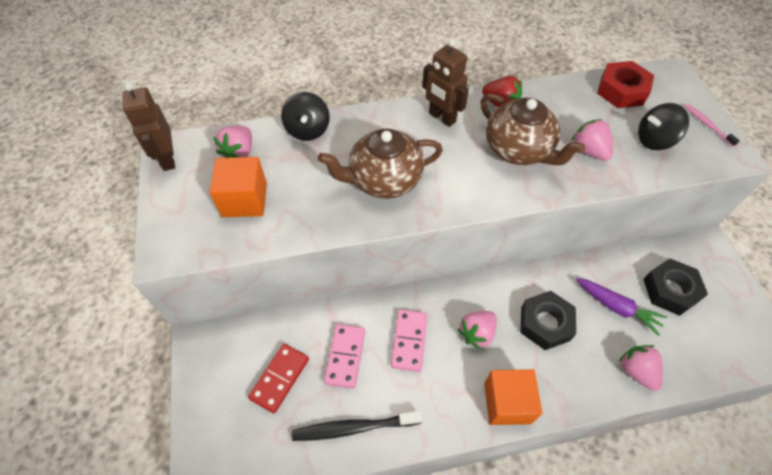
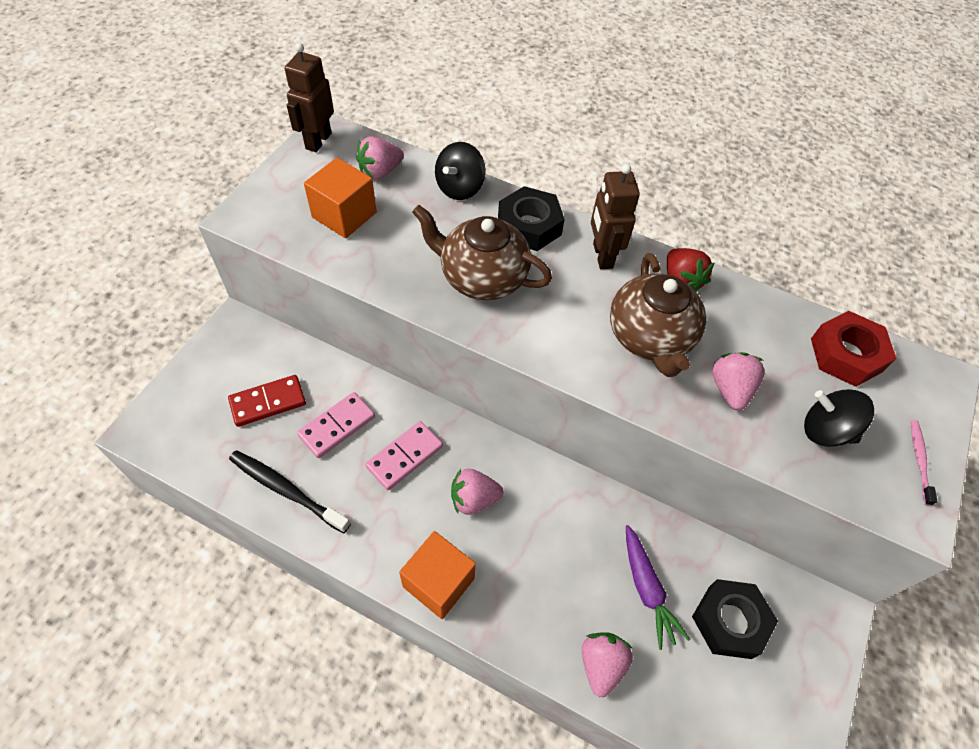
camera: 35 degrees right, 0 degrees up
(545, 323) = (552, 543): black nut -> black nut (529, 226)

